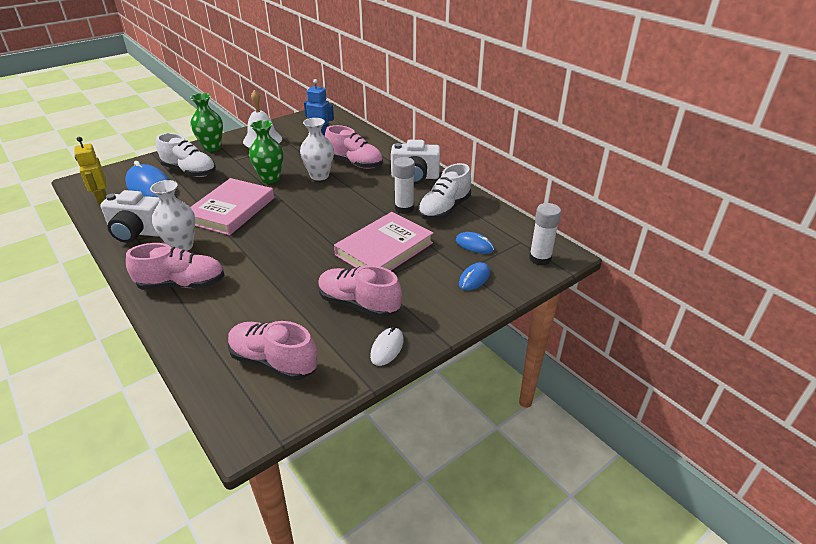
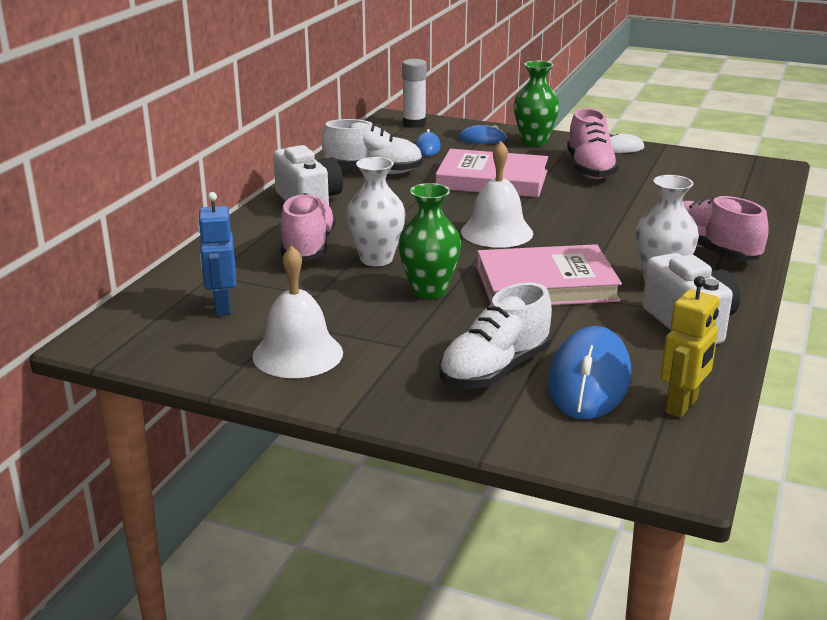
camera: 120 degrees left, 10 degrees down
(189, 171) = (495, 370): white shoe -> white shoe turned 135 degrees counterclockwise
(212, 147) = (384, 393): green vase -> green vase (534, 142)
(273, 362) = (707, 178): pink shoe -> none
(305, 219) = (497, 232): none -> white bell
(404, 208) = (397, 190): white glue stick -> none

